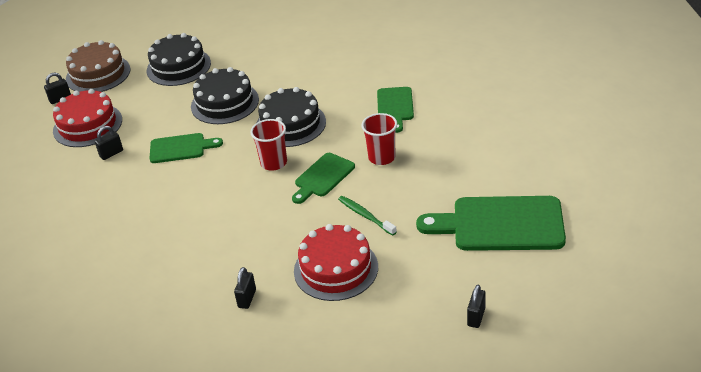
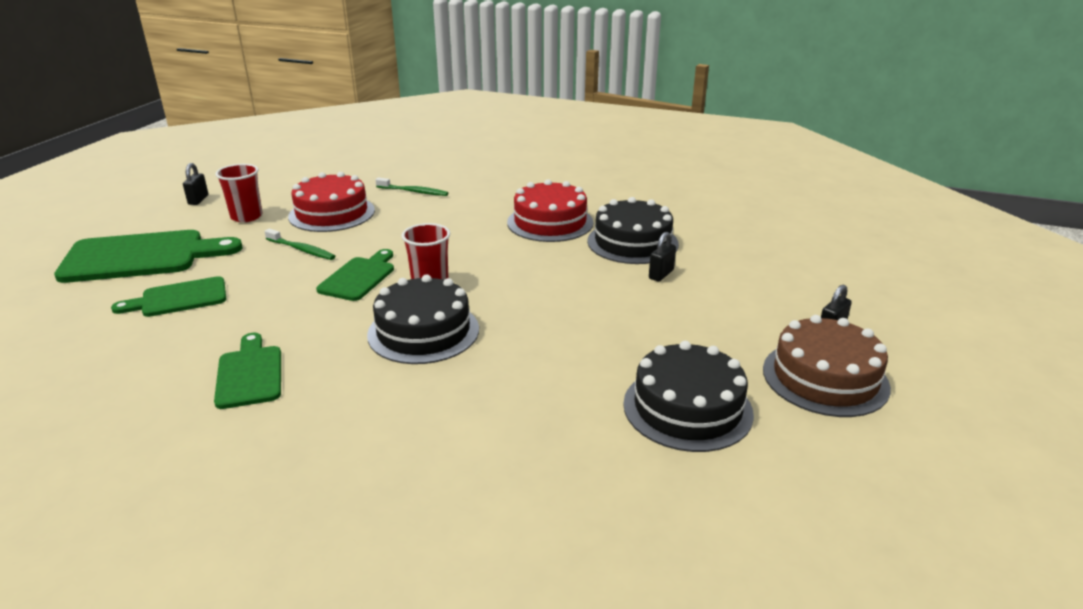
camera: 160 degrees right, 10 degrees down
(87, 125) = (737, 301): red cake -> red cake (550, 222)
(181, 148) = (570, 288): green cutting board -> green cutting board (179, 298)
(225, 103) = (548, 352): black cake -> black cake (632, 242)
(247, 298) = (413, 192): black padlock -> green toothbrush
(382, 157) = (278, 304): red cup -> red cup (246, 216)

